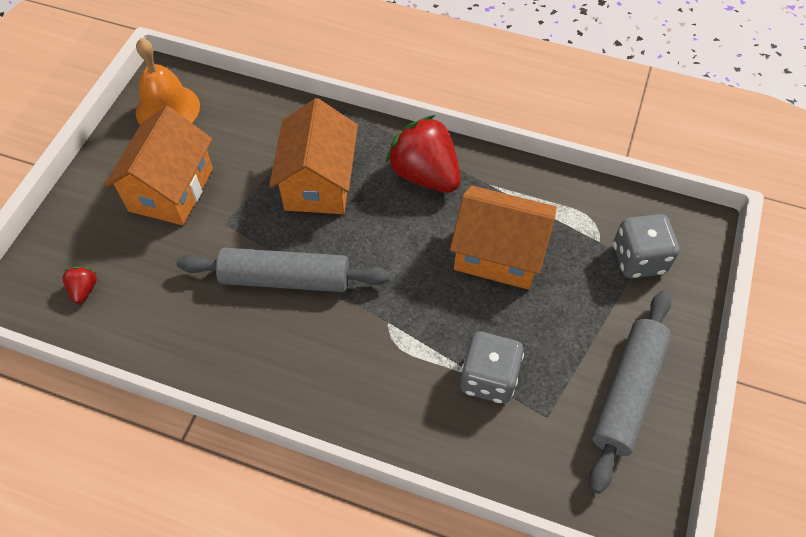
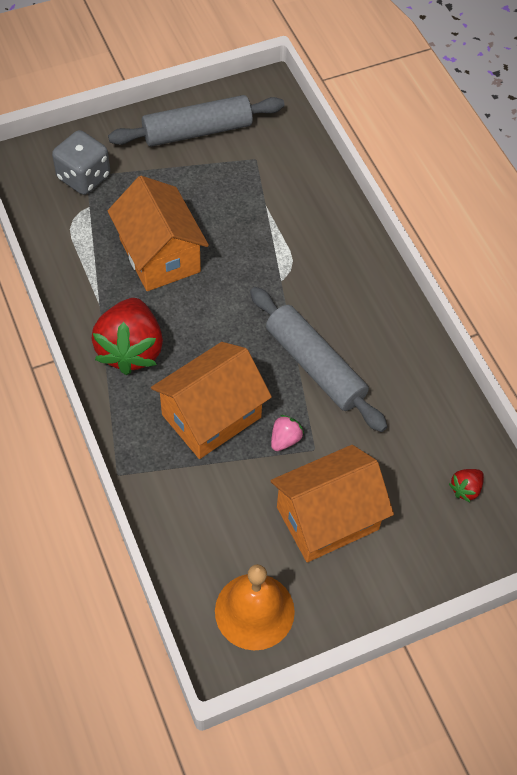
camera: 135 degrees left, 0 degrees up
(251, 211) = (285, 439): none -> pink strawberry
(488, 378) = (262, 201): grey dice -> none

